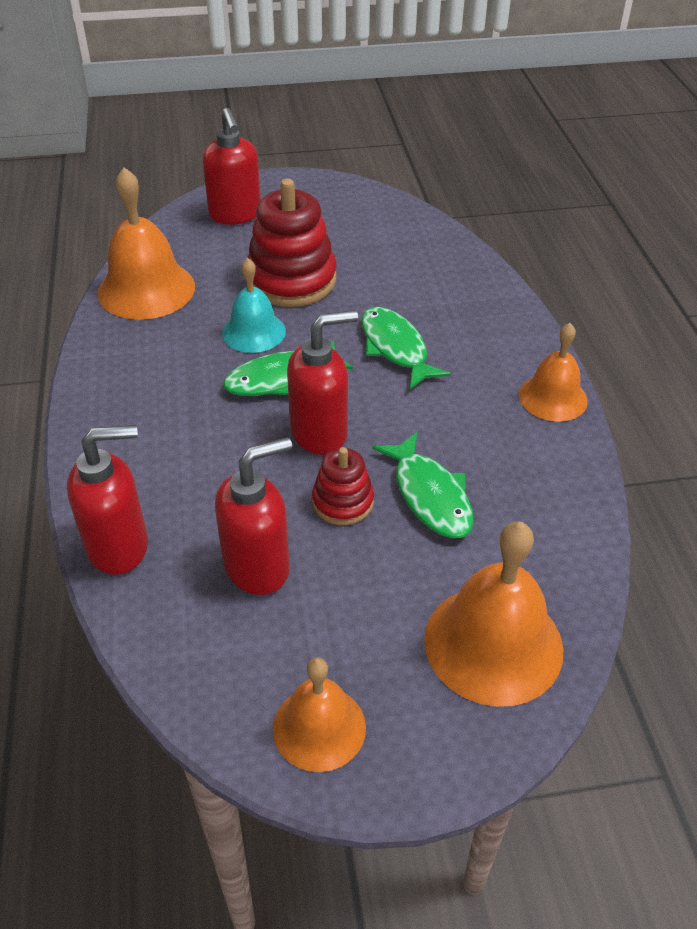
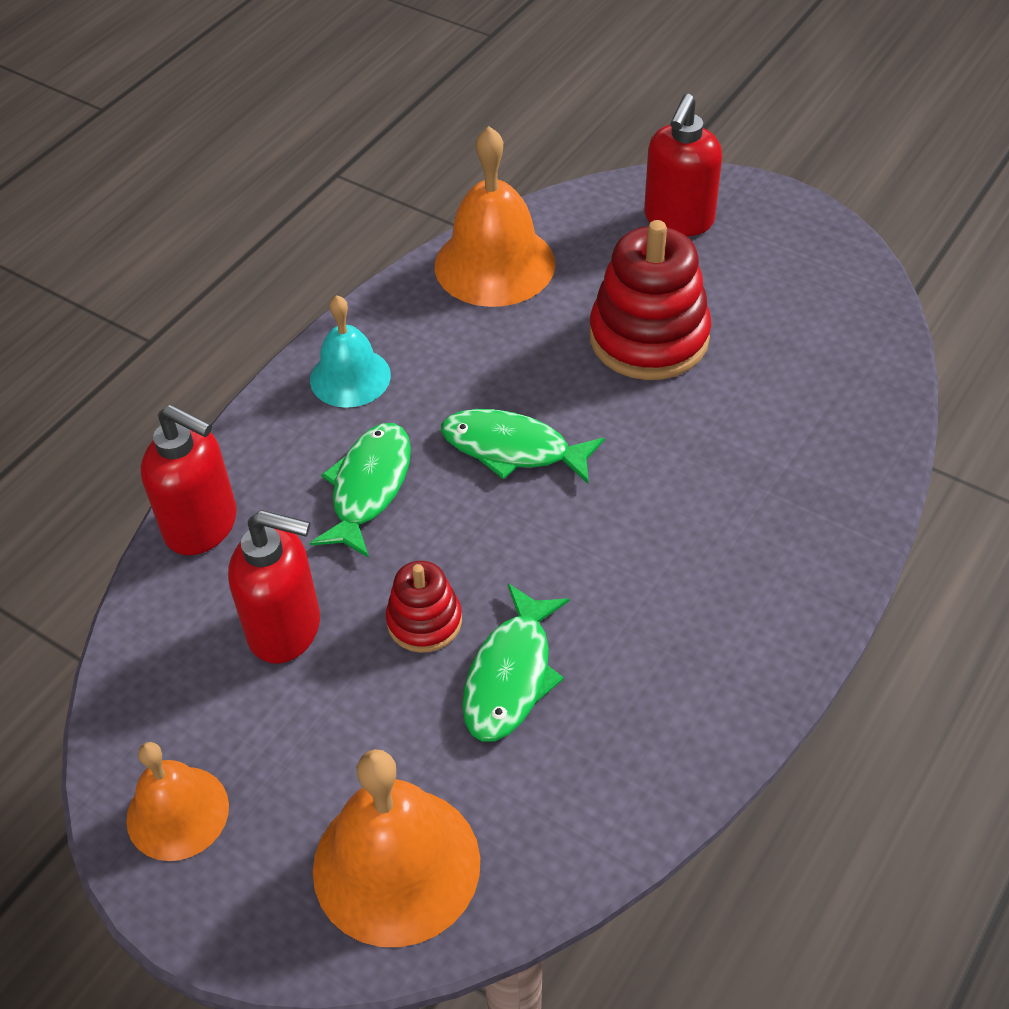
camera: 45 degrees right, 5 degrees up
(254, 332) = (544, 377): turquoise bell -> turquoise bell (350, 377)
(320, 433) = (484, 534): red soap dispenser -> none
(395, 348) = (667, 488): green fish -> green fish (369, 487)
(553, 397) = (771, 662): orange bell -> none

